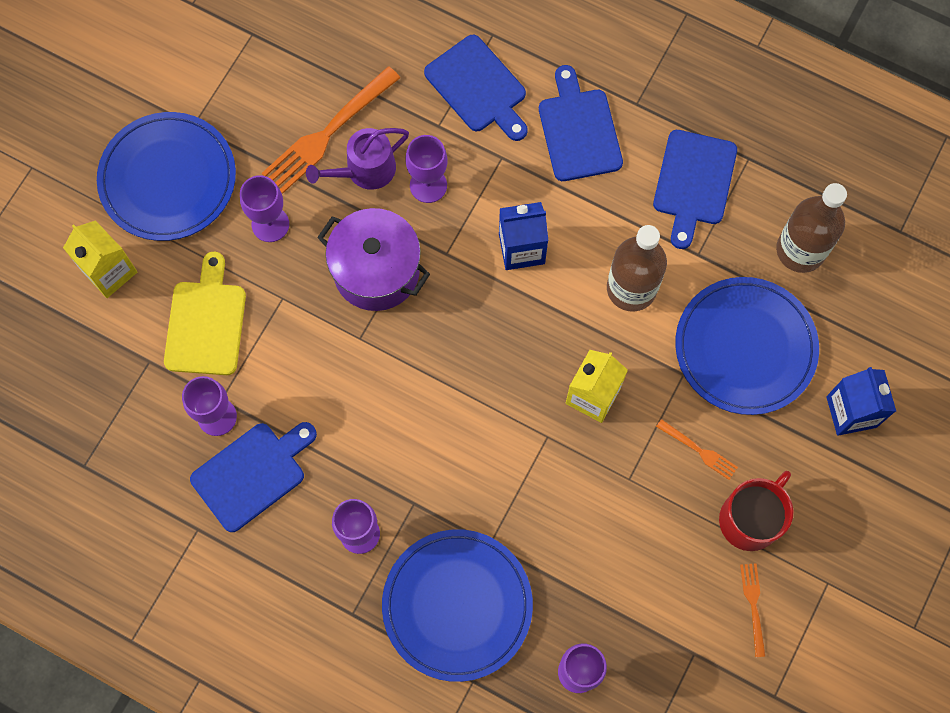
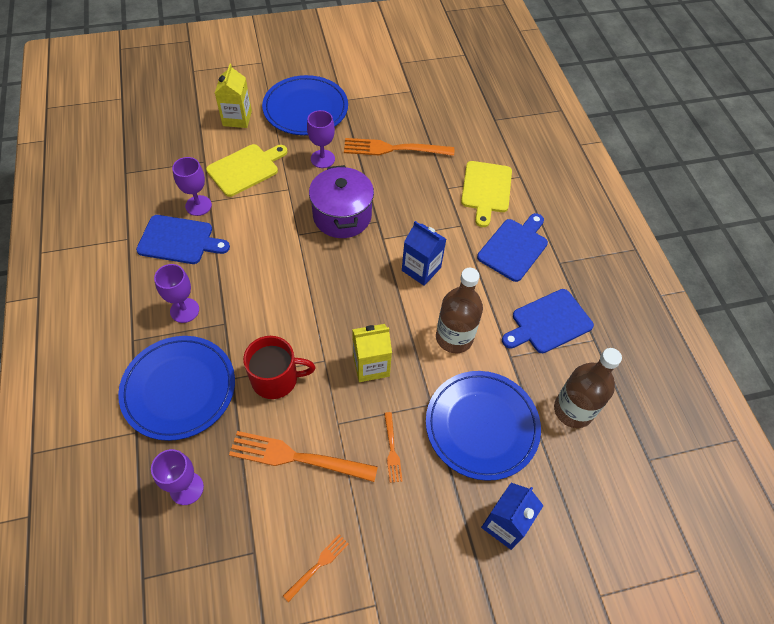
camera: 45 degrees right, 15 degrees down
(365, 170) = (391, 175): purple watering can -> none
(428, 185) = (411, 205): purple goblet -> none
(478, 87) = (486, 190): blue cutting board -> yellow cutting board
(633, 545) = (297, 457): none -> orange fork
(750, 519) = (375, 516): red mug -> red mug (276, 379)

